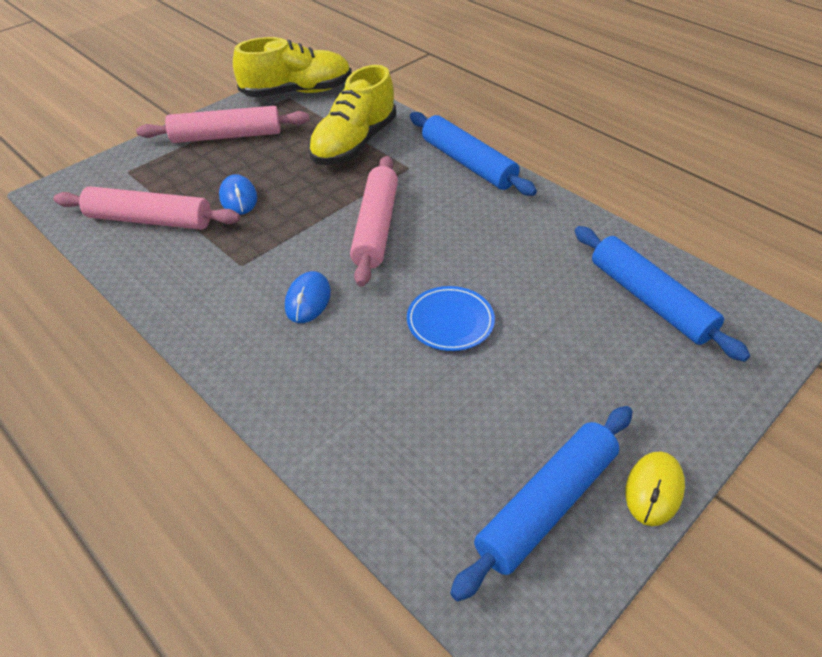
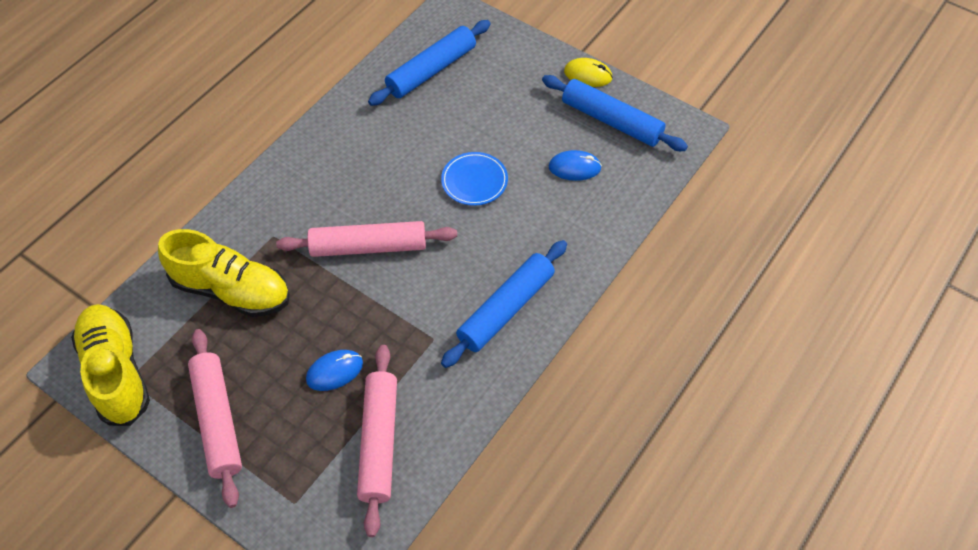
camera: 100 degrees left, 10 degrees up
(308, 300) = (468, 277): blue mouse -> blue mouse (574, 168)
(468, 163) = (263, 190): blue rolling pin -> blue rolling pin (506, 309)

